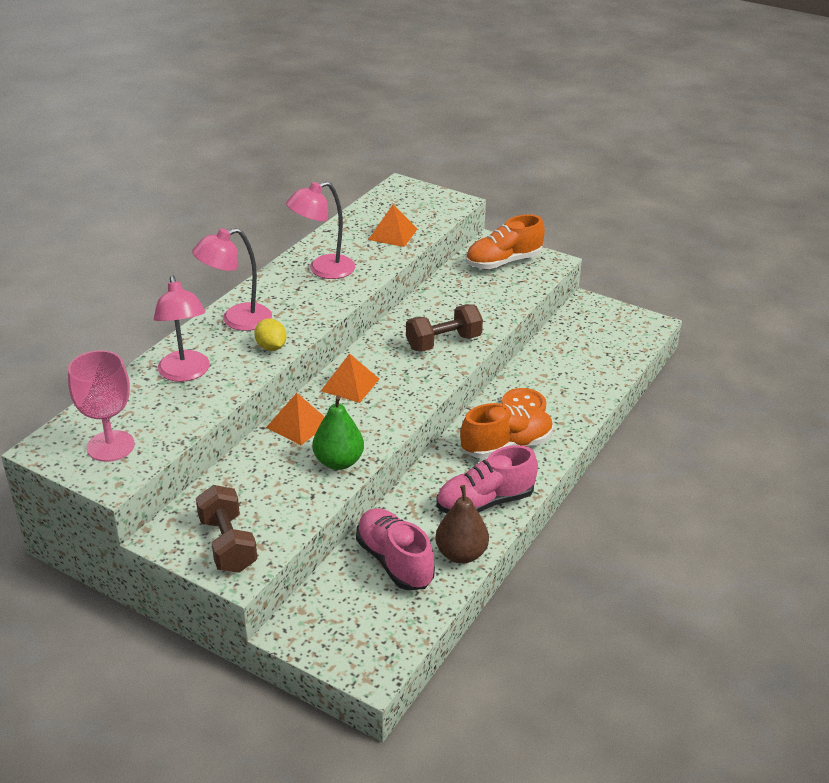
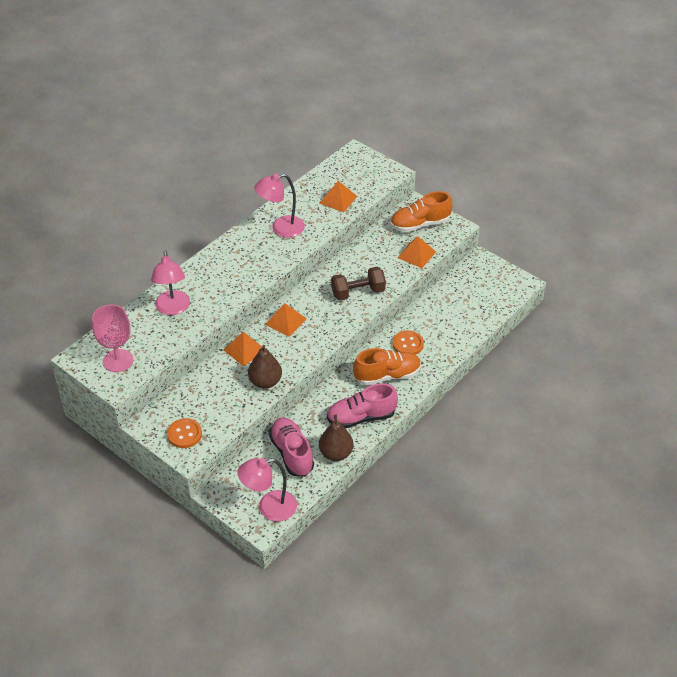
camera: 10 degrees right, 10 degrees up
(228, 544) = (184, 434): brown dumbbell -> orange button
(237, 320) = (213, 267): pink lamp -> pink lamp (269, 508)
(271, 347) = (233, 292): yellow lemon -> none
(338, 462) = (265, 382): green pear -> brown pear
(509, 294) = (416, 254): none -> orange pyramid

